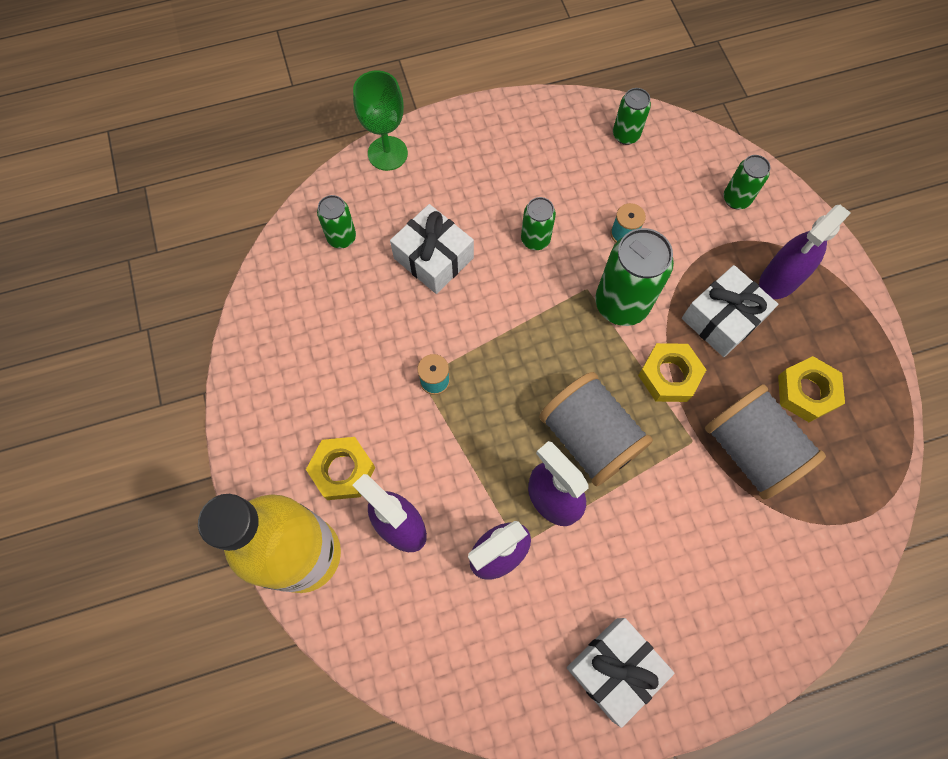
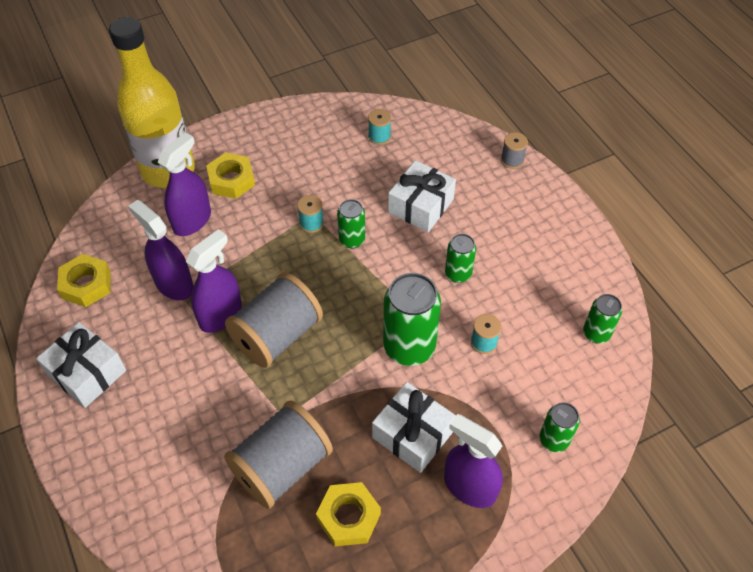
camera: 80 degrees right, 15 degrees down
(314, 283) = (379, 137): none -> turquoise spool
(342, 238) = (423, 146): green can -> green can (352, 240)
(387, 153) = (512, 160): green goblet -> grey spool
(669, 375) = (345, 392): yellow nut -> yellow nut (86, 284)

